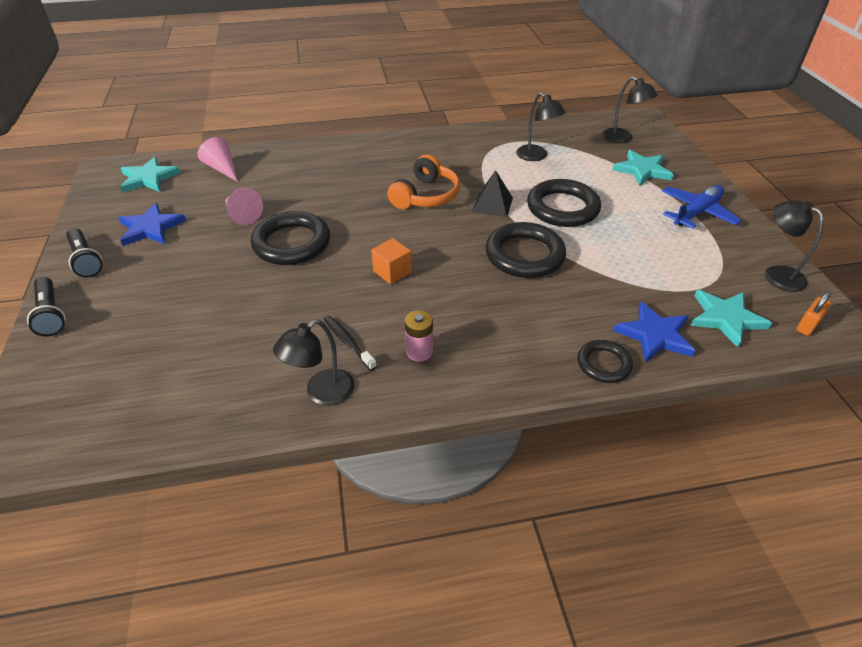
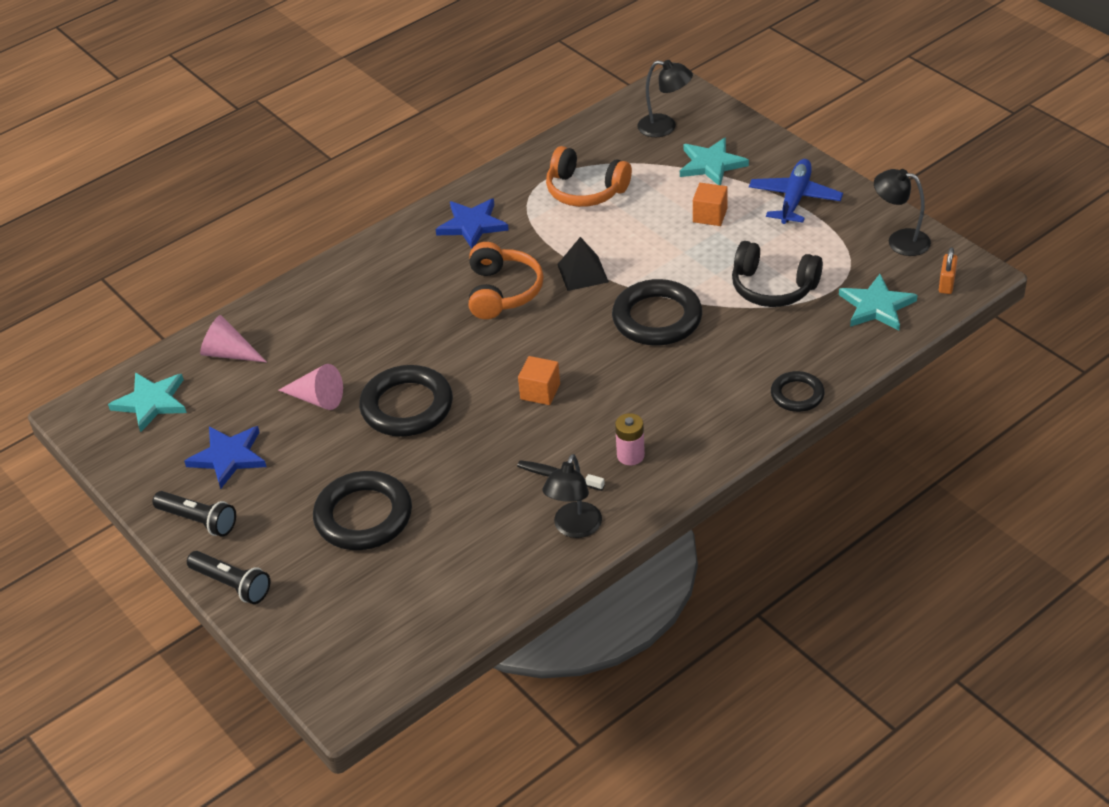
camera: 25 degrees left, 0 degrees up
(536, 156) = (585, 190): black lamp -> orange headphones
(562, 208) = (658, 247): black ring -> black ring (363, 516)
(618, 201) = (710, 215): none -> orange cube
(637, 268) = (773, 287): none -> black headphones
(655, 335) = (825, 349): blue star -> blue star (472, 225)

